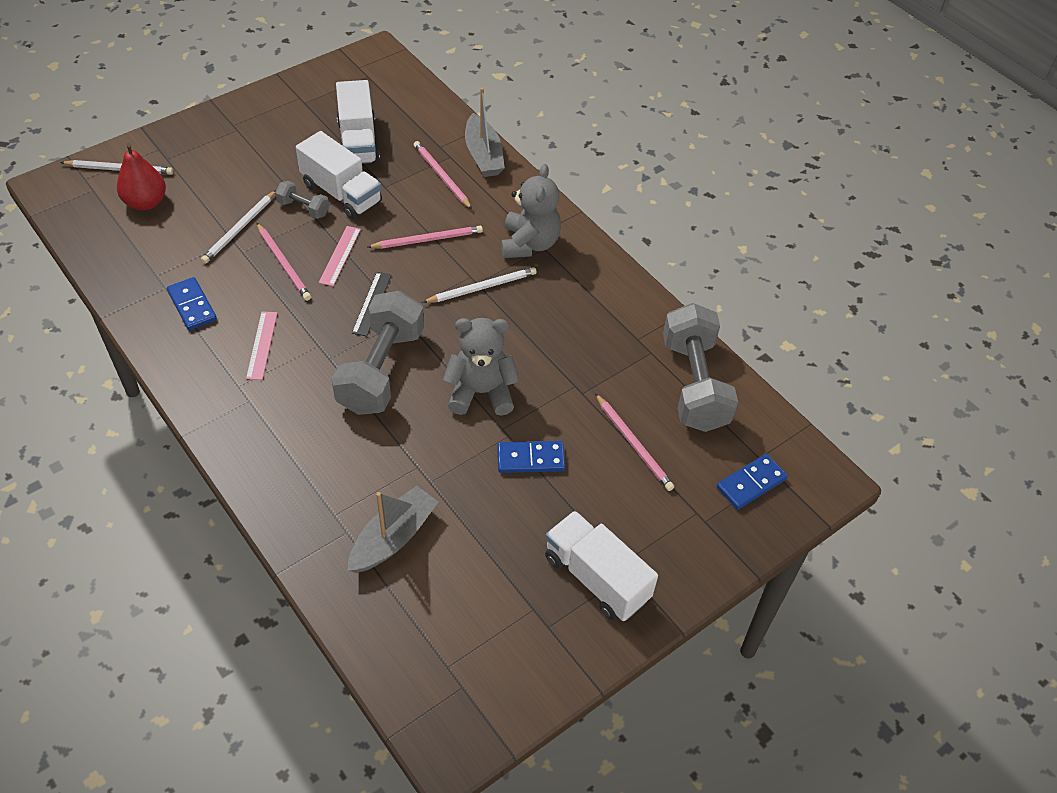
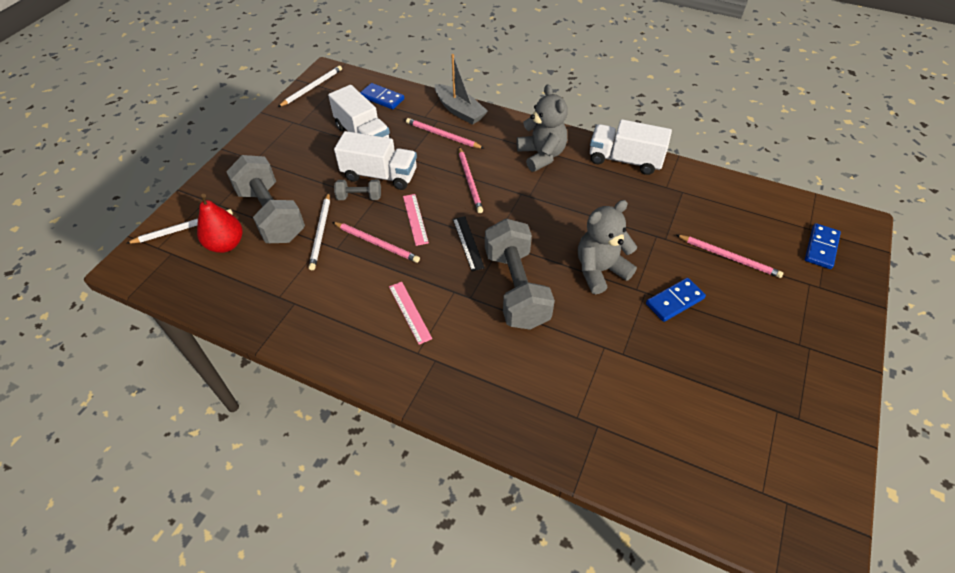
camera: 25 degrees left, 0 degrees up
(192, 306) = (328, 307): blue domino -> blue domino (382, 98)
(393, 537) = (635, 411): grey boat -> none
(428, 240) = (470, 181): pink pencil -> pink pencil turned 120 degrees clockwise
(482, 287) = (536, 197): white pencil -> white pencil (312, 87)
(596, 578) = (794, 364): white truck -> white truck (625, 160)
(694, 384) = (727, 200): grey dumbbell -> grey dumbbell (271, 214)

